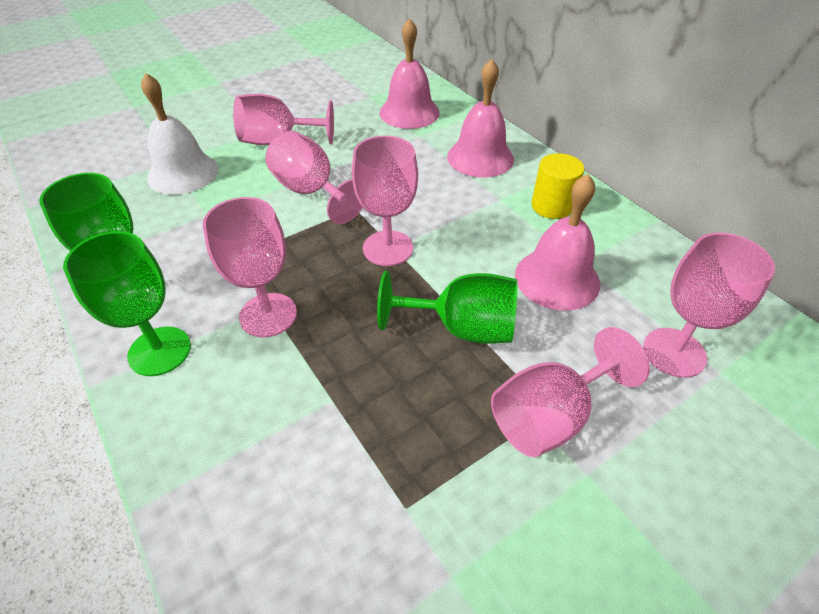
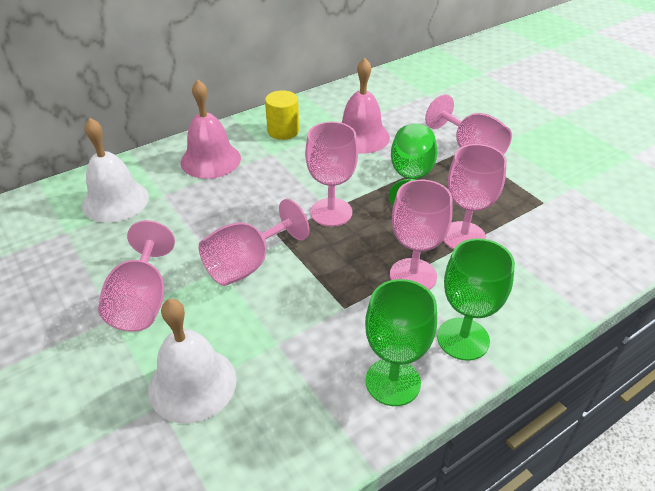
camera: 90 degrees left, 5 degrees down
(409, 112) = (115, 201): pink bell -> white bell
(674, 352) = (417, 105): pink goblet -> pink goblet (463, 237)

